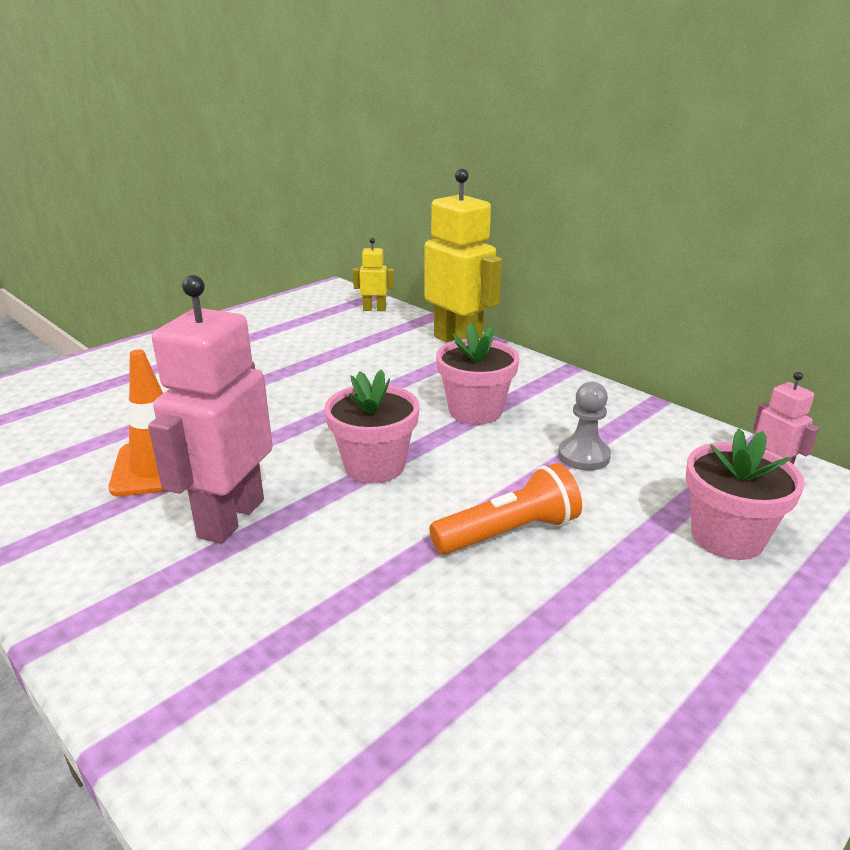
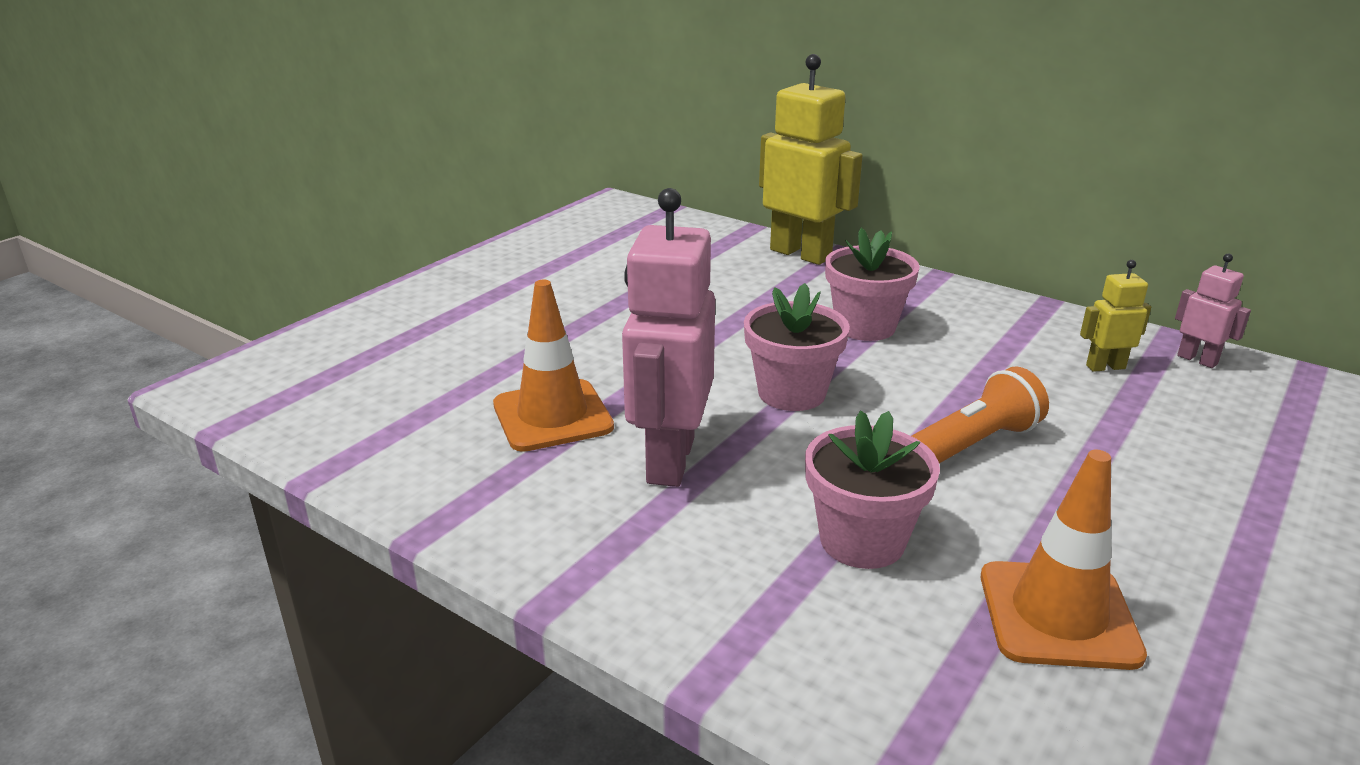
camera: 10 degrees left, 0 degrees up
(374, 309) = (681, 223): yellow robot -> yellow robot (1105, 367)
(493, 723) = (1058, 615): none -> orange traffic cone
(583, 456) = (1005, 363): grey pawn -> none
(727, 537) = (1186, 427): pink flower pot -> pink flower pot (862, 541)

